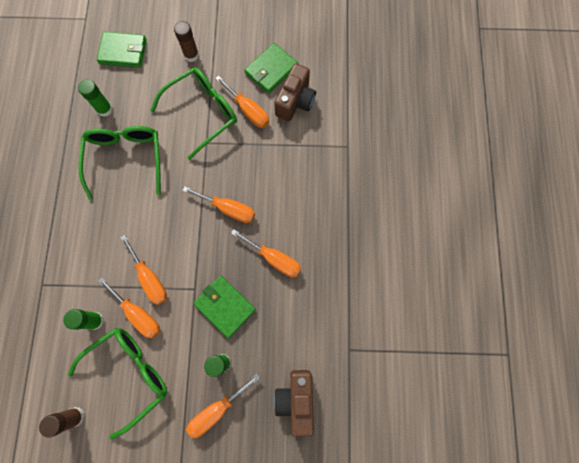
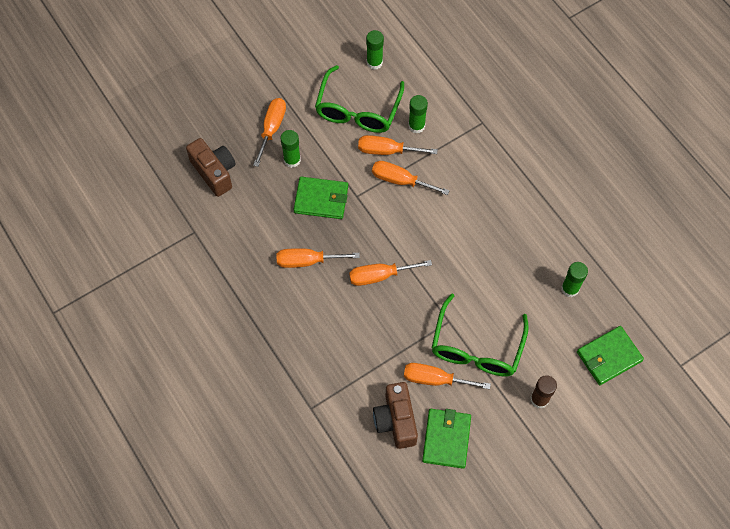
camera: 145 degrees right, 10 degrees down
(75, 416) = (374, 62): brown glue stick -> green glue stick
(126, 159) = (508, 258): green glasses -> none

